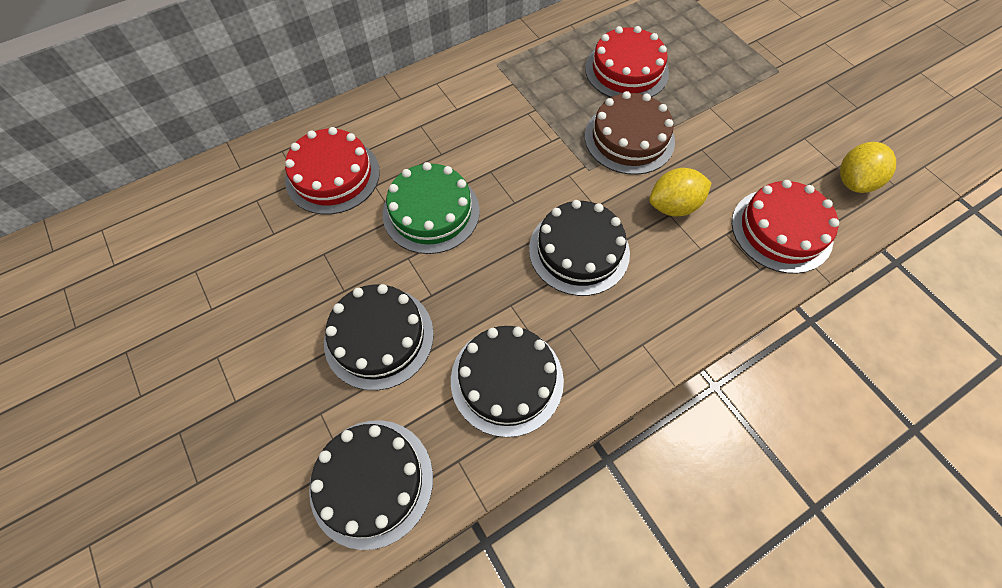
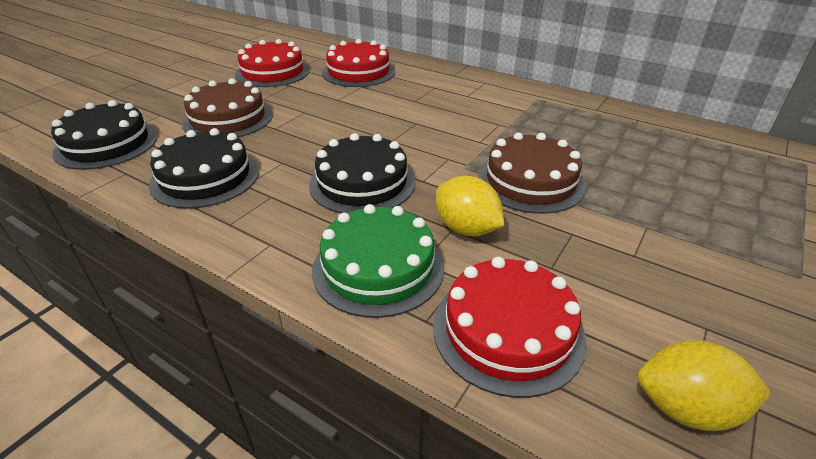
camera: 65 degrees right, 25 degrees down
(379, 337) = (228, 118): black cake -> brown cake
(431, 212) = (353, 110): green cake -> green cake (378, 267)
(626, 70) = (622, 161): red cake -> red cake (272, 72)

